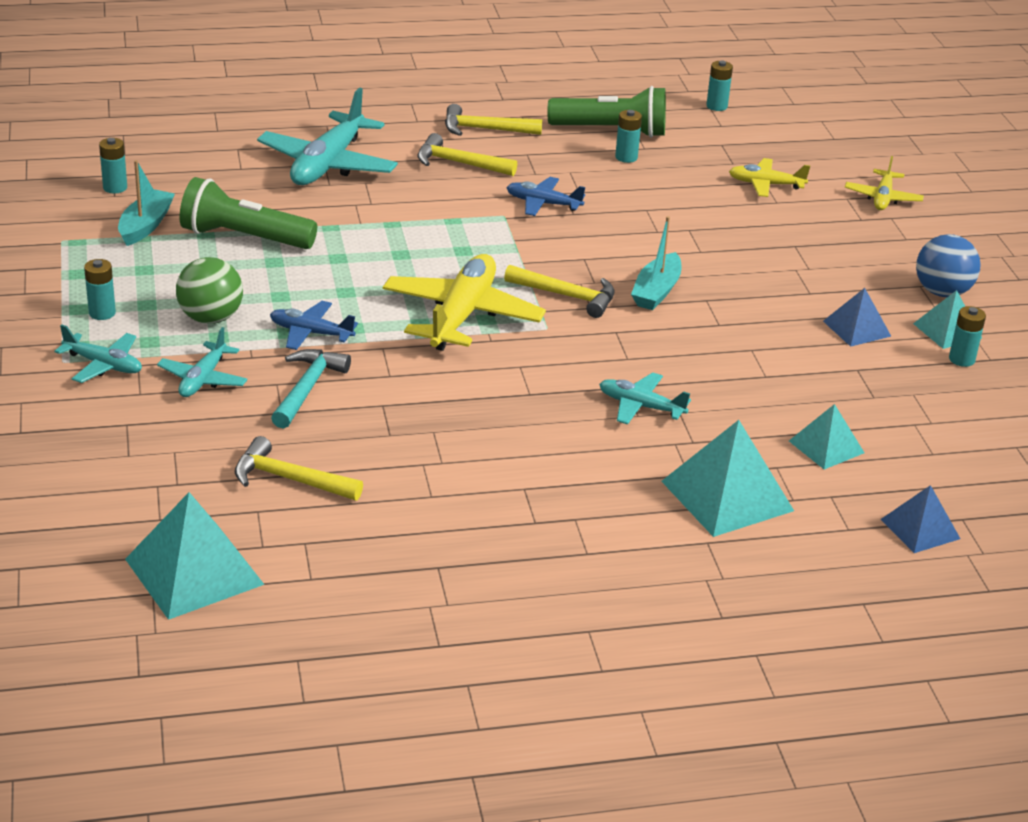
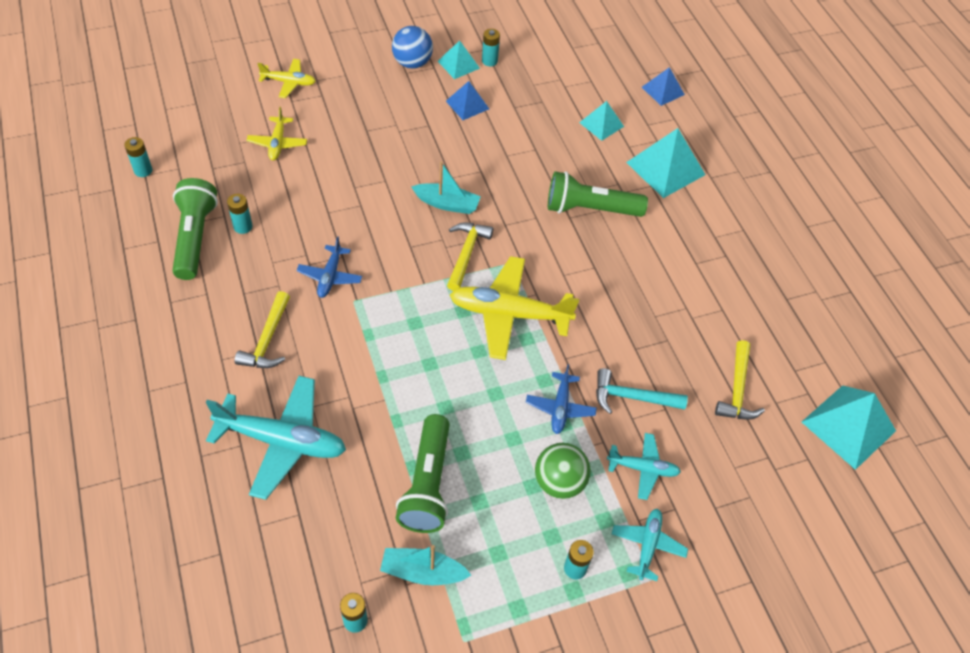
camera: 100 degrees left, 20 degrees up
(484, 129) = (200, 327): yellow hammer -> none
(640, 406) = (590, 209): turquoise plane -> green flashlight

